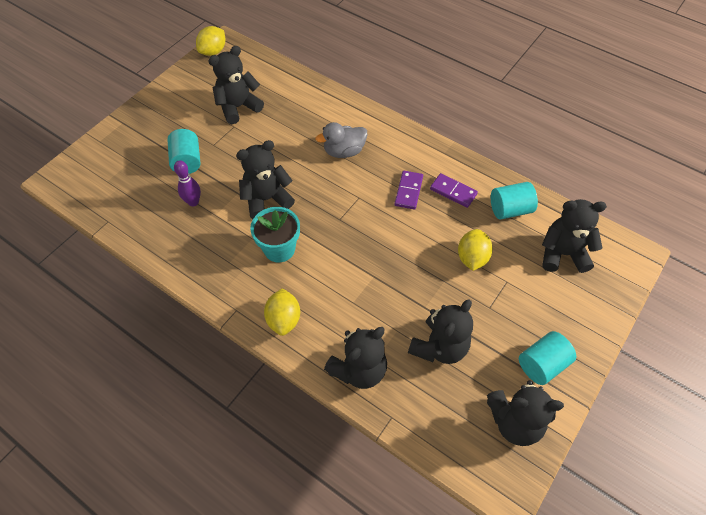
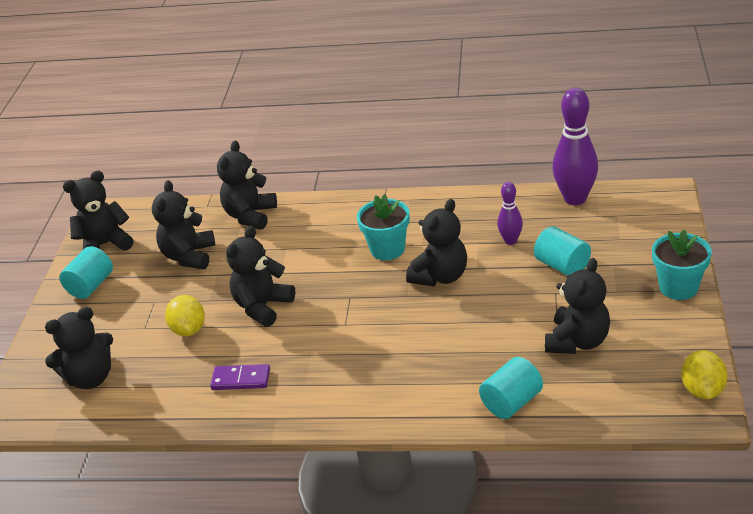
camera: 155 degrees right, 20 degrees down
(111, 213) = (575, 199): none -> purple bowling pin
(147, 108) = (678, 287): none -> turquoise flower pot
(284, 319) = (338, 212): yellow lemon -> none
(344, 151) = (400, 358): grey duck -> none
(406, 247) = (262, 307): none -> black teddy bear
(408, 191) = (293, 355): purple domino -> none
(510, 209) = (165, 393): turquoise cylinder -> turquoise cylinder (511, 402)

